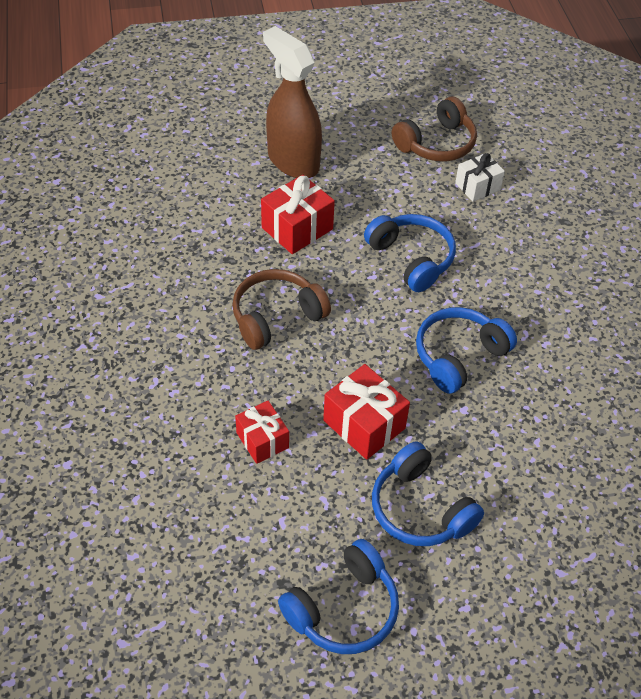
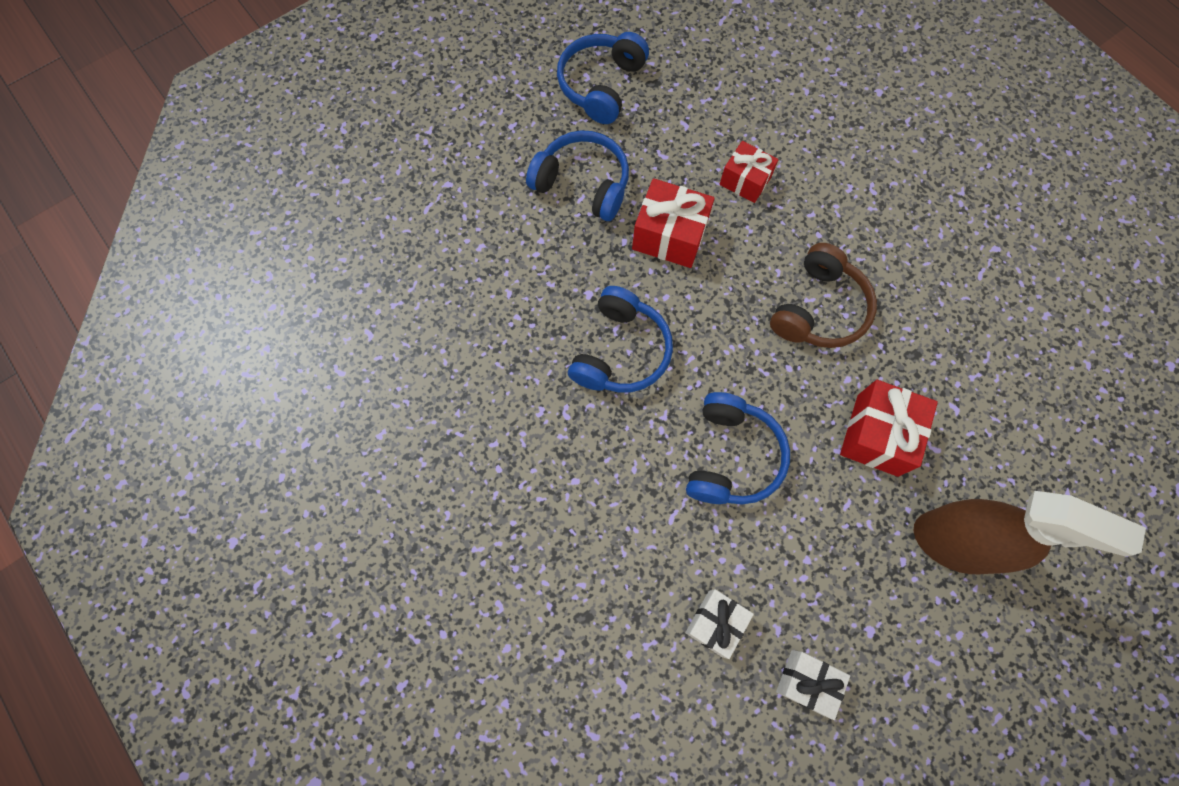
camera: 155 degrees right, 20 degrees up
(411, 258) = (731, 456): blue headphones -> blue headphones turned 105 degrees counterclockwise
(436, 144) = (806, 682): brown headphones -> white gift

